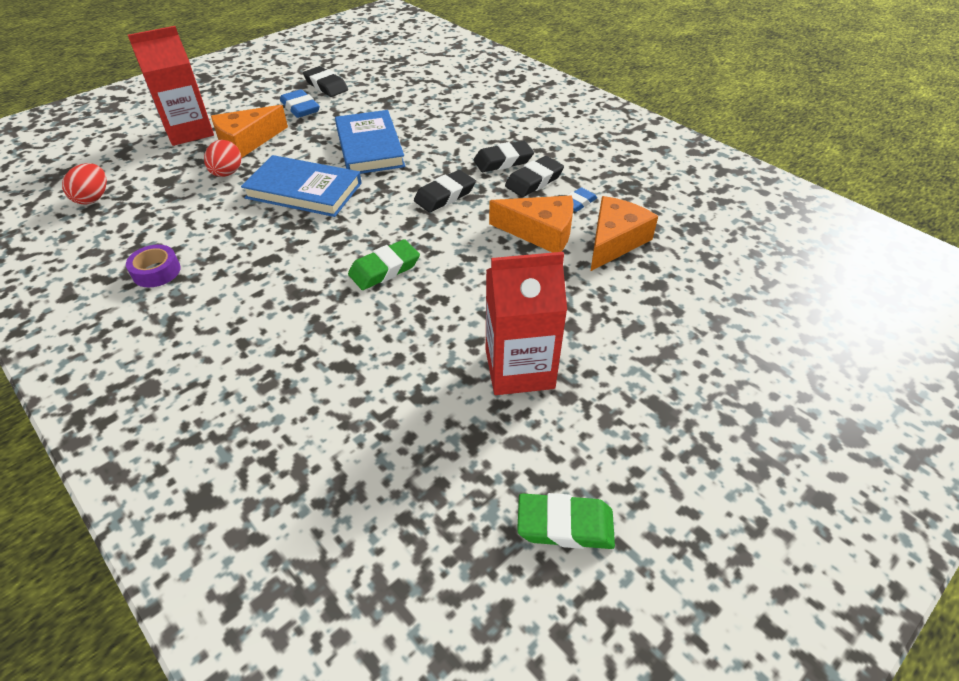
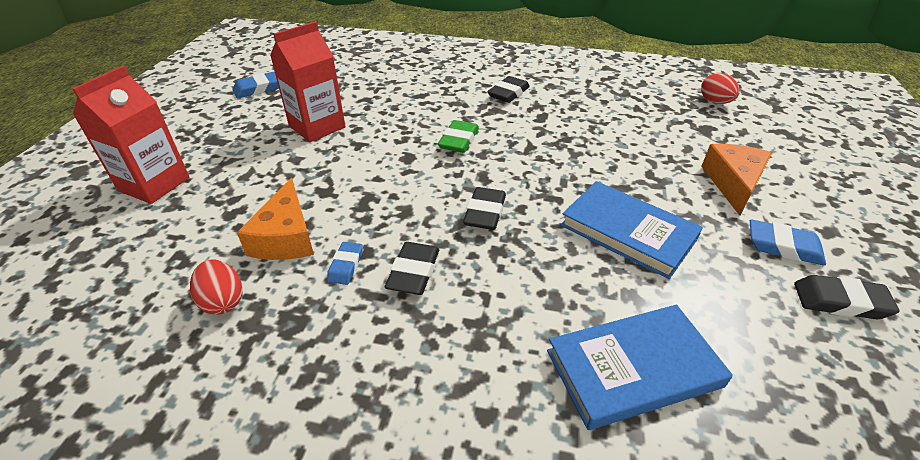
camera: 145 degrees right, 5 degrees down
(156, 272) = (588, 89): purple tape -> none
(189, 131) = (794, 169): red carton -> red carton (154, 184)
(227, 173) = (681, 151): red egg -> red egg (223, 301)
(304, 191) = (602, 164): blue book -> blue book (633, 368)
(503, 161) = (472, 284): black eraser -> black eraser (508, 93)
(540, 232) = (363, 215): orange cheese -> none
(565, 525) = (259, 89): green eraser -> blue eraser

